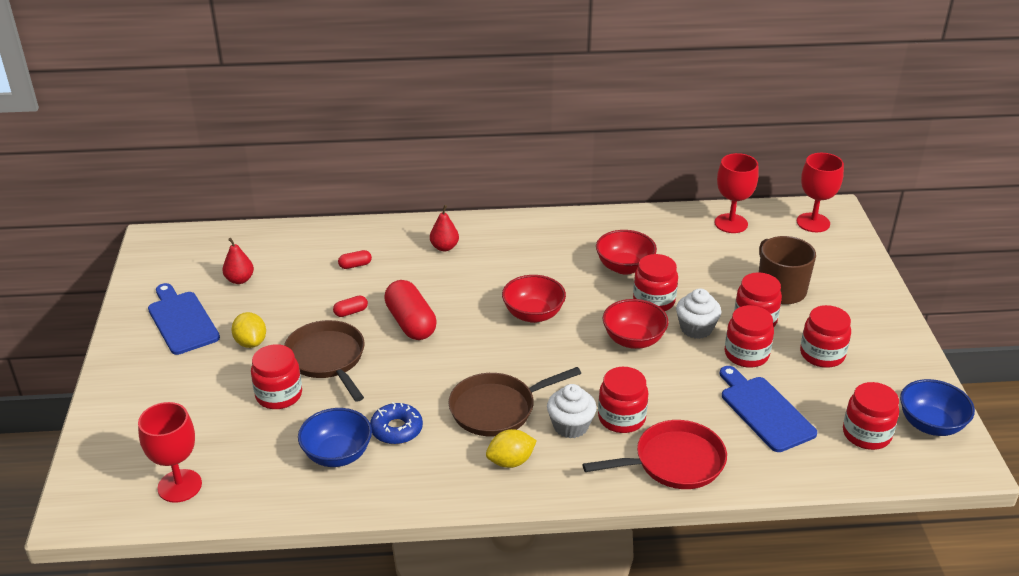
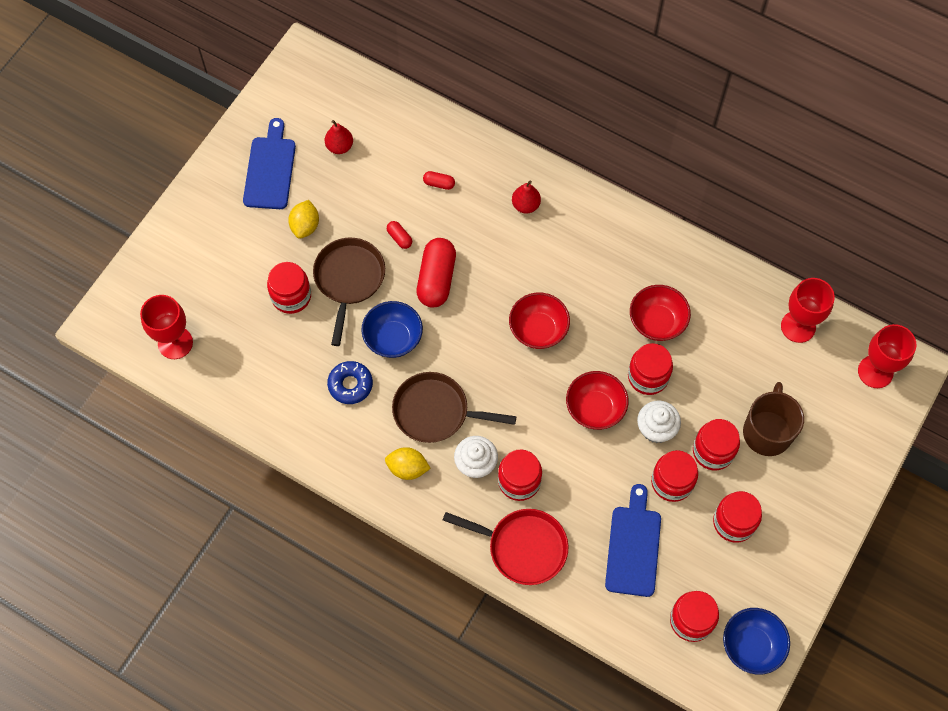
camera: 35 degrees right, 30 degrees up
(337, 454) = (294, 382): blue bowl -> blue bowl (393, 338)
(351, 312) = (399, 238): red capsule -> red capsule turned 45 degrees clockwise

